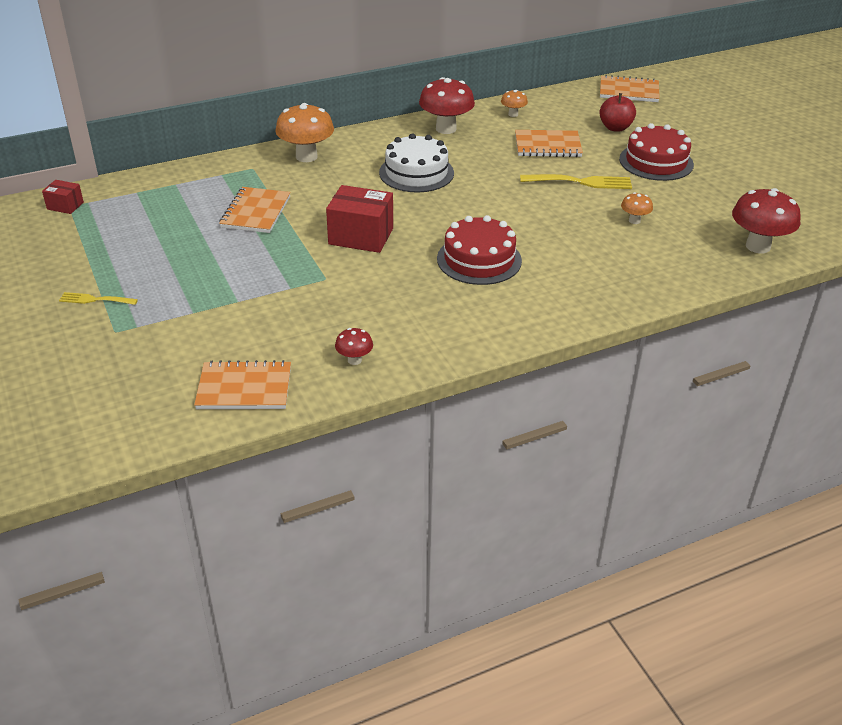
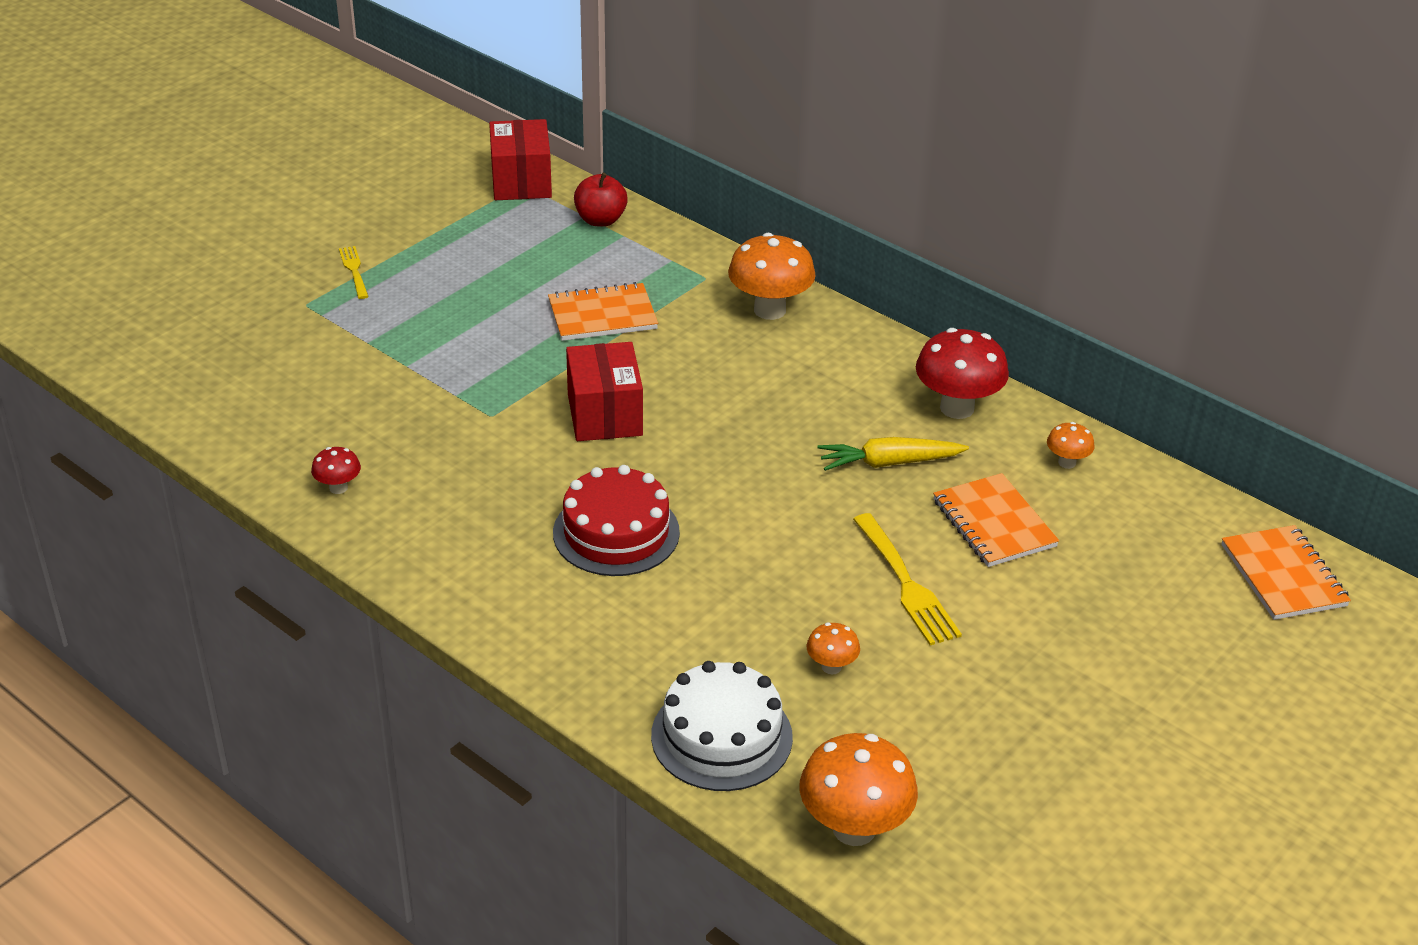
camera: 65 degrees right, 0 degrees up
(65, 206) = (521, 181): red box -> red box, size x1.89
(244, 388) = (249, 424): orange notebook -> none
(416, 173) = (803, 415): white cake -> white cake (721, 736)
(478, 160) = (889, 463): none -> yellow carrot
(615, 128) = (1125, 586): red apple -> red apple (600, 220)
(656, 162) = (1045, 657): red cake -> none
(758, 246) = (854, 828): red mushroom -> orange mushroom

